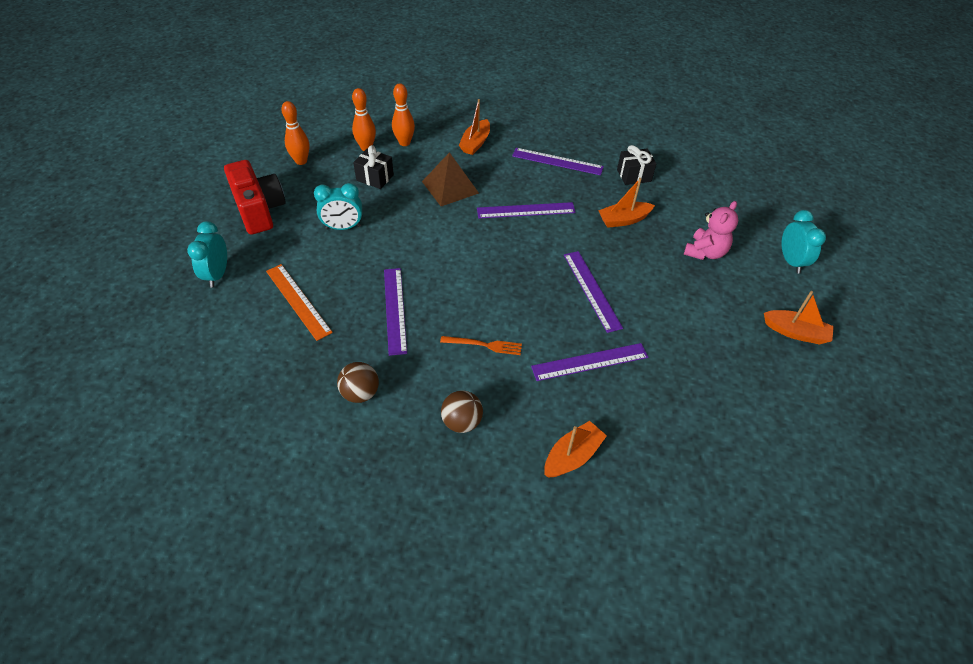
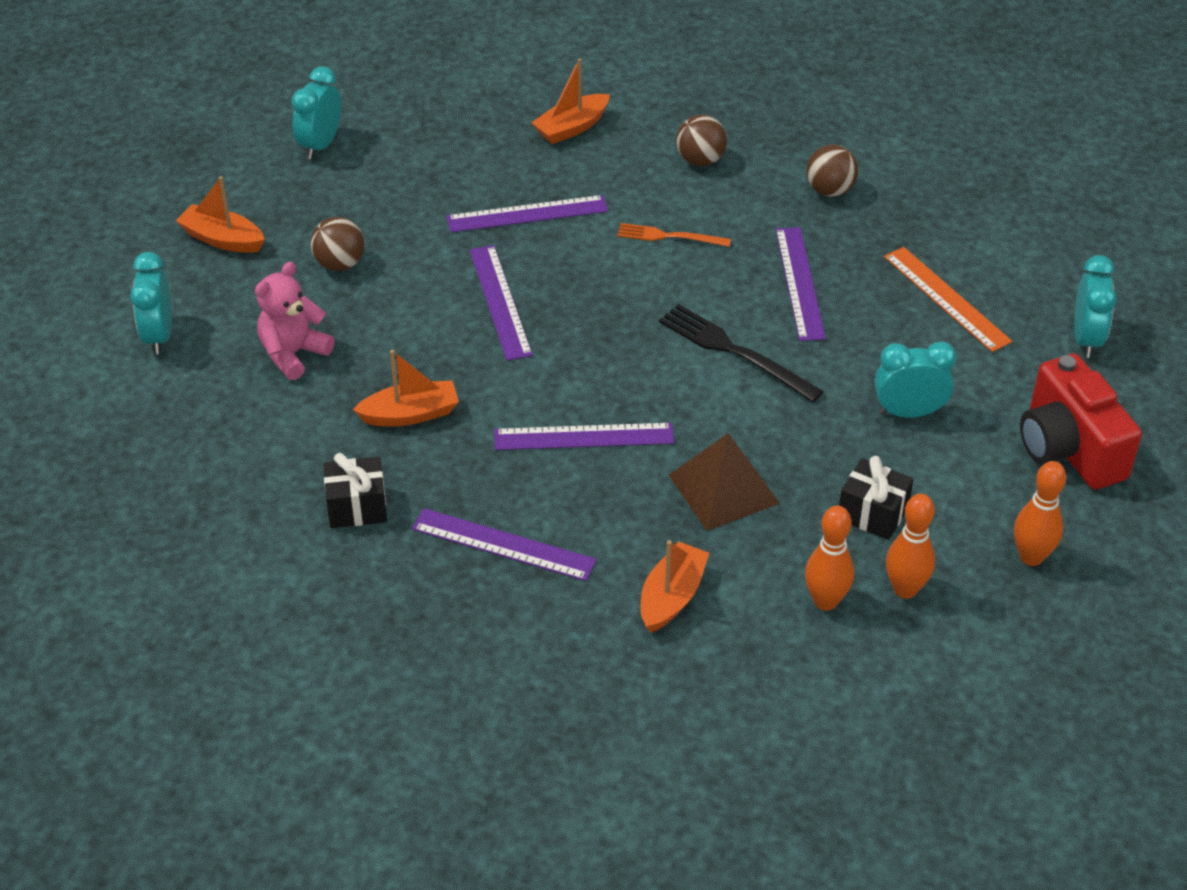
camera: 175 degrees left, 5 degrees down
(441, 261) = (735, 351): none -> black fork
(706, 315) = (340, 264): none -> brown ball
(773, 426) = (320, 145): none -> turquoise clock

